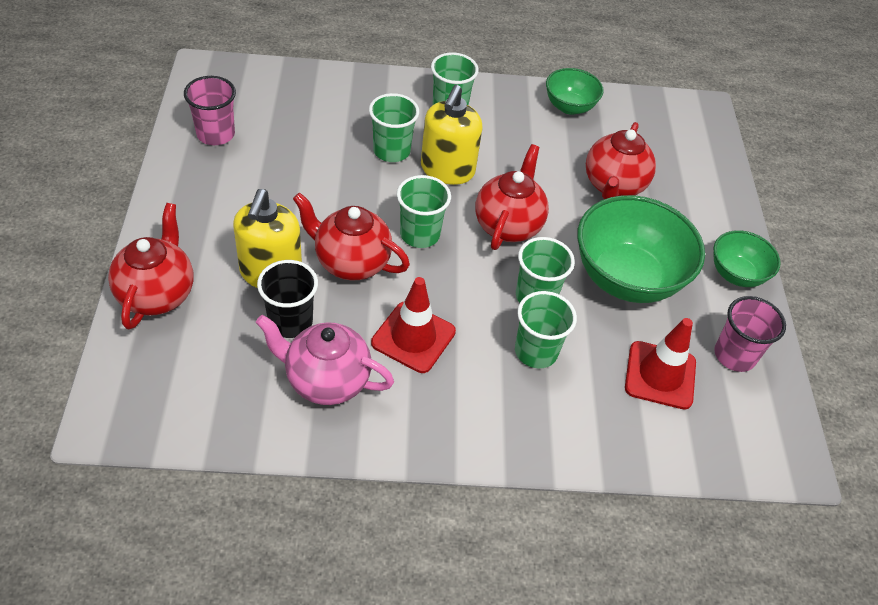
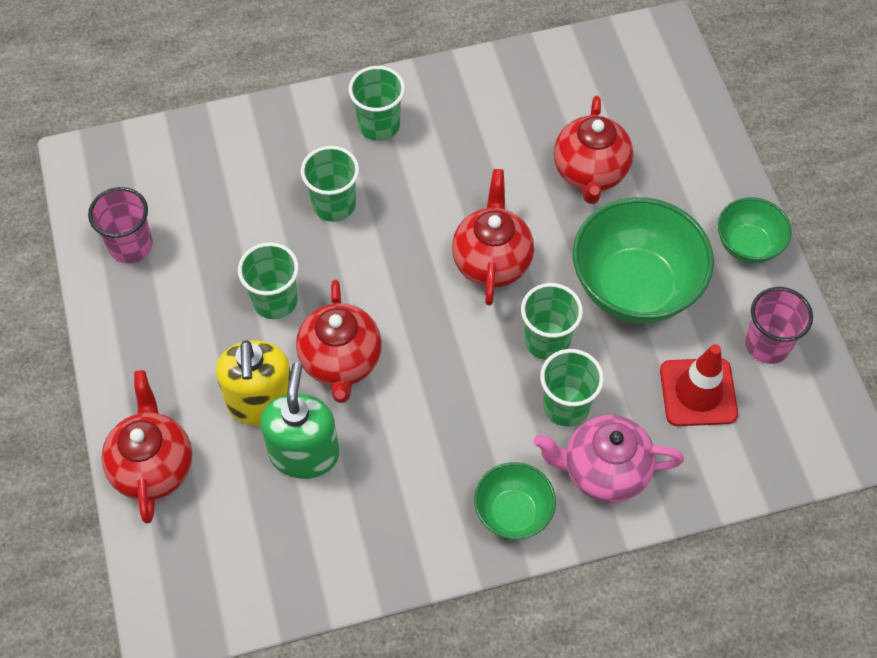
camera: 10 degrees left, 10 degrees up
(290, 322) = (304, 453): black cup -> green soap dispenser
(326, 380) = (366, 508): pink teapot -> pink teapot (603, 471)
(351, 262) = (341, 362): red teapot -> red teapot turned 105 degrees counterclockwise
(413, 337) = (436, 430): red traffic cone -> none
(419, 234) = (401, 304): green cup -> green cup (275, 300)
(447, 170) = (403, 210): yellow soap dispenser -> none
(569, 107) = (512, 79): green bowl -> green bowl (513, 513)

